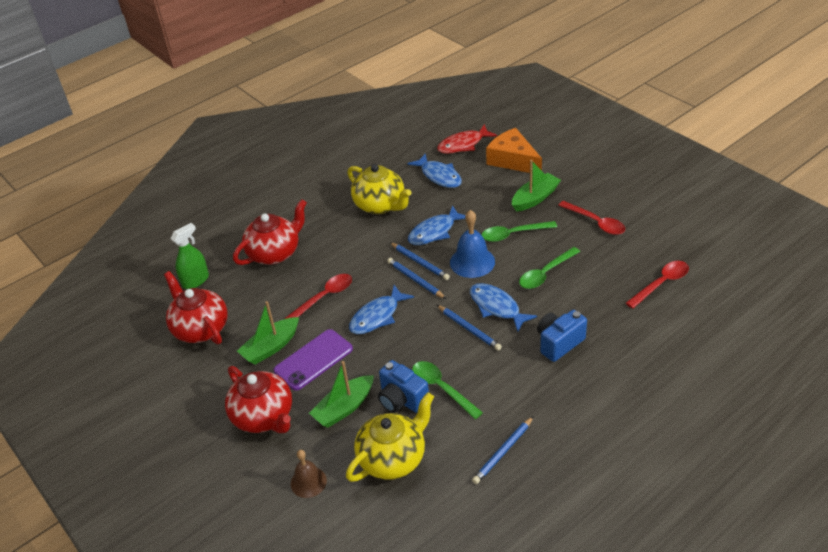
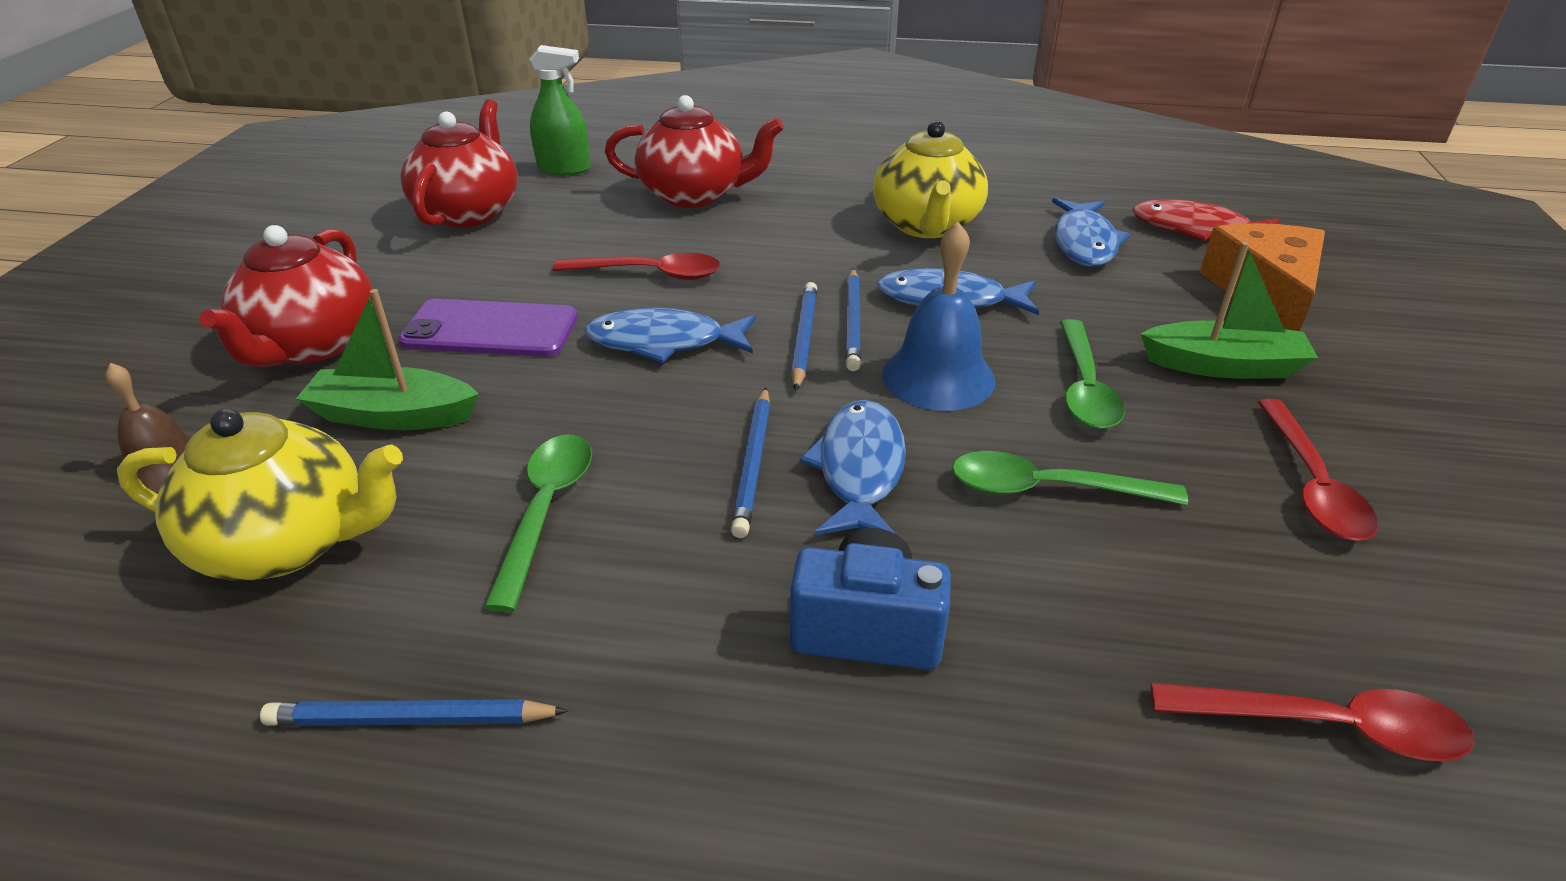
camera: 45 degrees right, 5 degrees down
(271, 347) = (484, 280): green boat -> none
(402, 400) = (469, 473): blue camera -> none
(513, 234) = (1084, 388): green spoon -> green spoon turned 120 degrees counterclockwise

